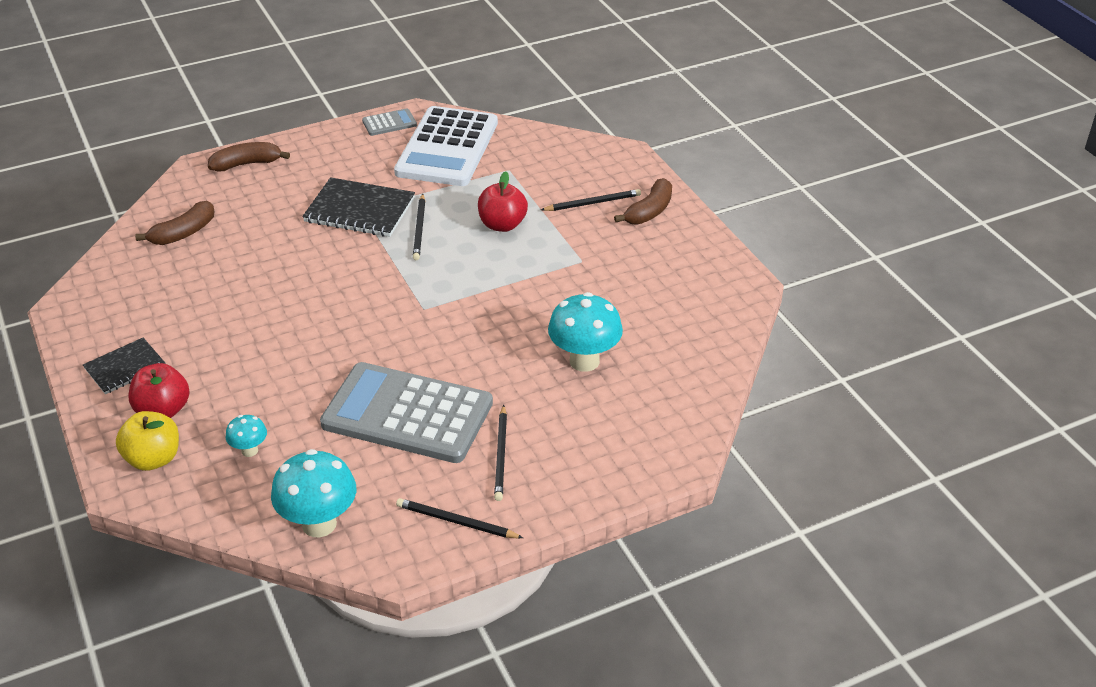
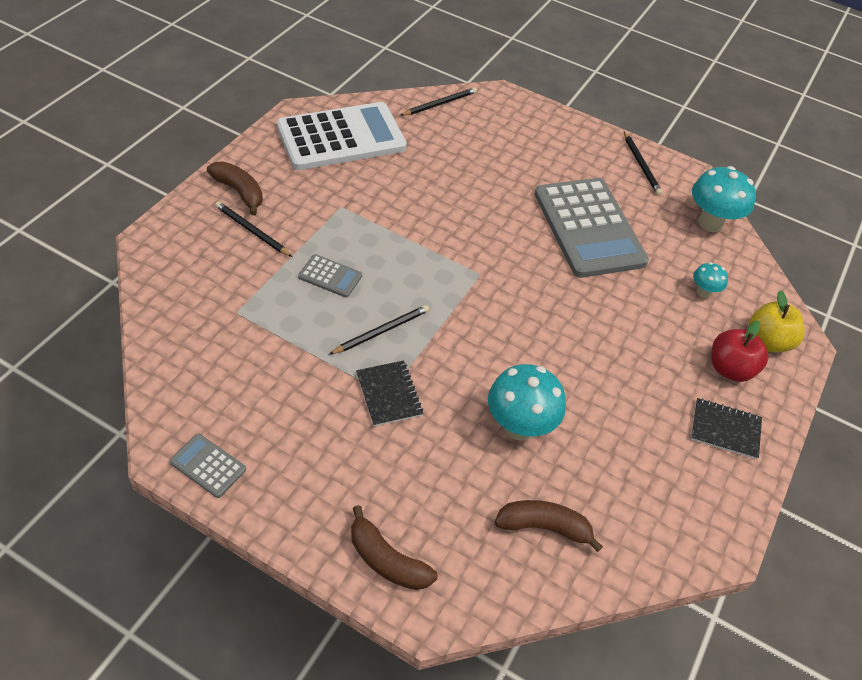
camera: 130 degrees left, 10 degrees up
(359, 210) = (389, 394): black notebook -> black notebook, size x0.62
(447, 148) = (227, 382): white calculator -> white calculator (341, 137)
(501, 455) = (574, 168): black pencil -> black pencil (440, 104)
(502, 225) = (330, 276): red apple -> grey calculator
(584, 361) = (454, 163): turquoise mushroom -> turquoise mushroom (519, 426)
(649, 211) = (239, 192): brown banana -> brown banana turned 45 degrees clockwise

